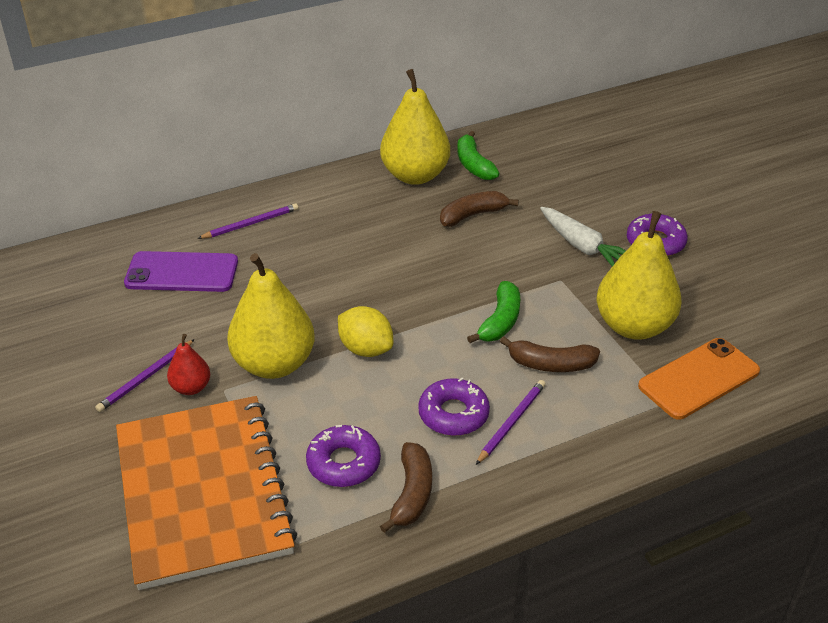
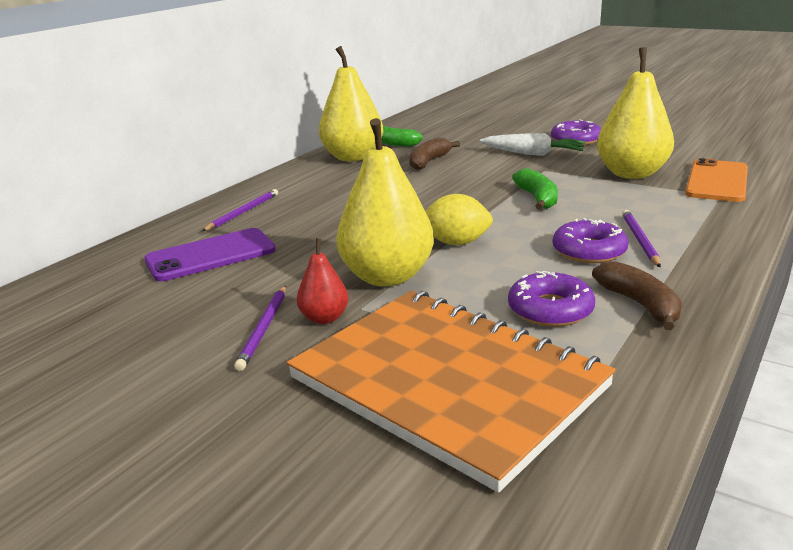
camera: 30 degrees left, 15 degrees down
(550, 364) = (611, 205): brown banana -> none

